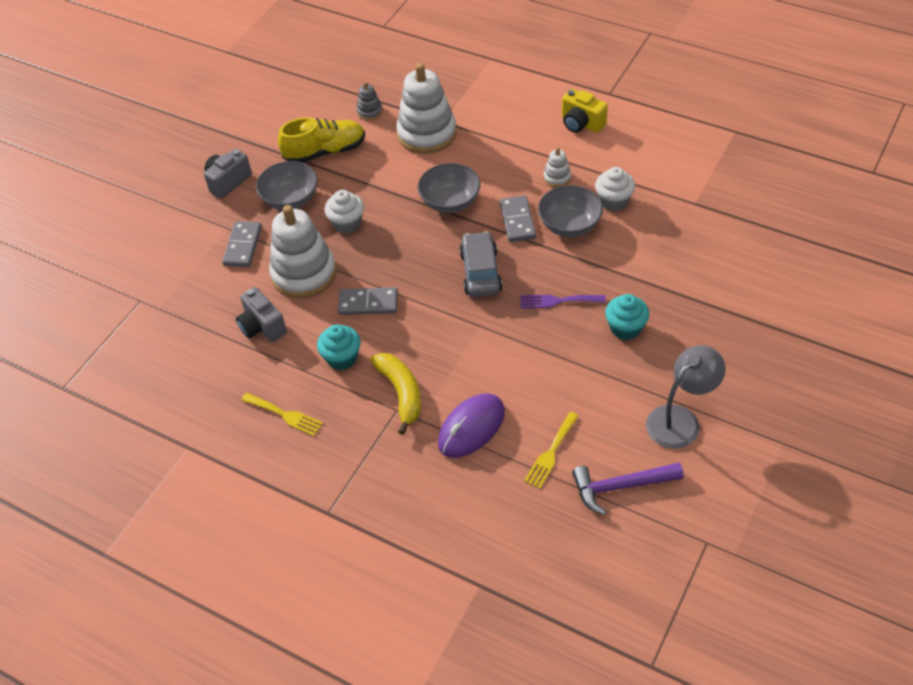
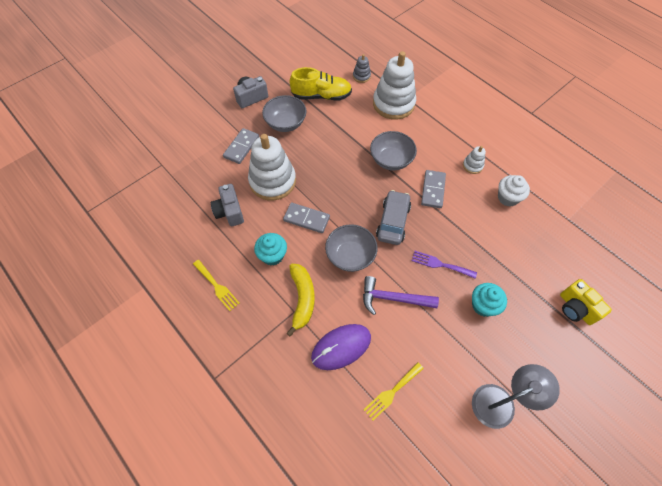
camera: 15 degrees right, 10 degrees up
(347, 223) = (315, 153): white cupcake -> none
(569, 225) = (469, 206): grey bowl -> grey bowl (350, 255)
(581, 123) = (504, 129): yellow camera -> yellow camera (575, 308)
(620, 487) = (435, 444): purple hammer -> purple hammer (393, 298)

